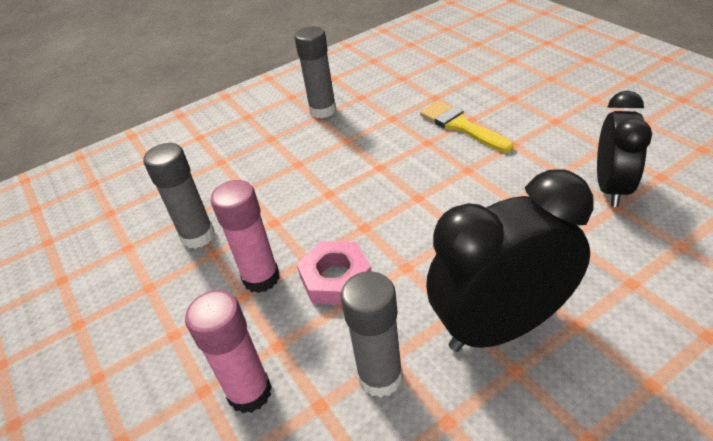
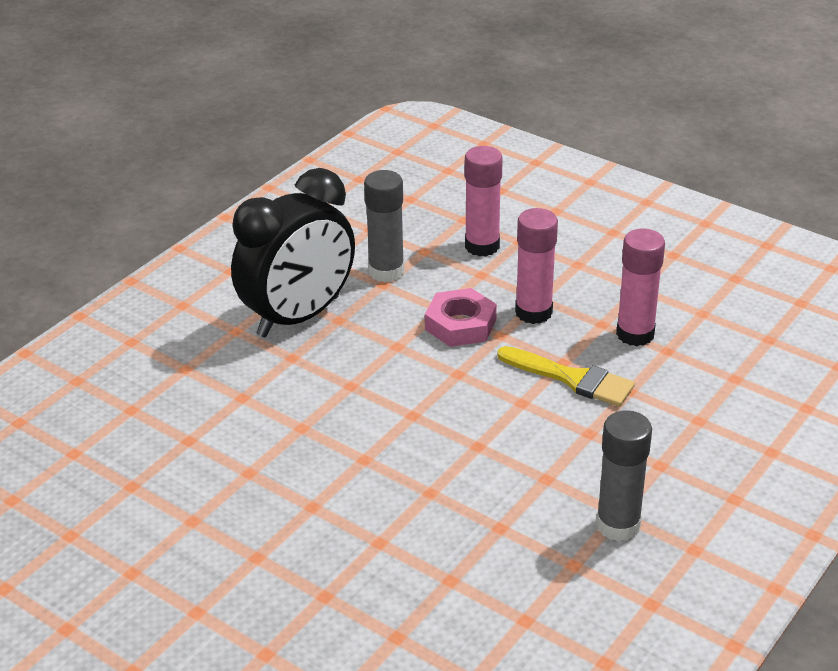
camera: 155 degrees right, 5 degrees down
(198, 236) = (635, 334): grey glue stick -> pink glue stick
(461, 126) = (391, 525): yellow brush -> yellow brush (572, 378)
(611, 188) = (192, 460): black clock -> none

